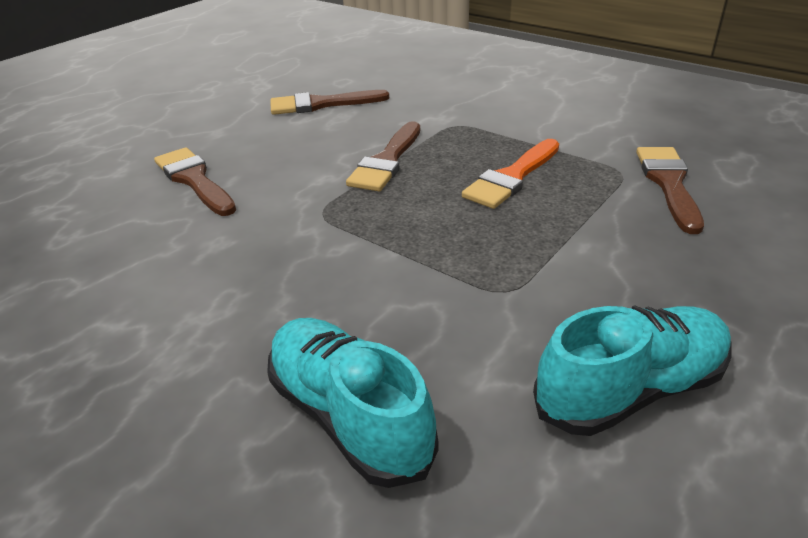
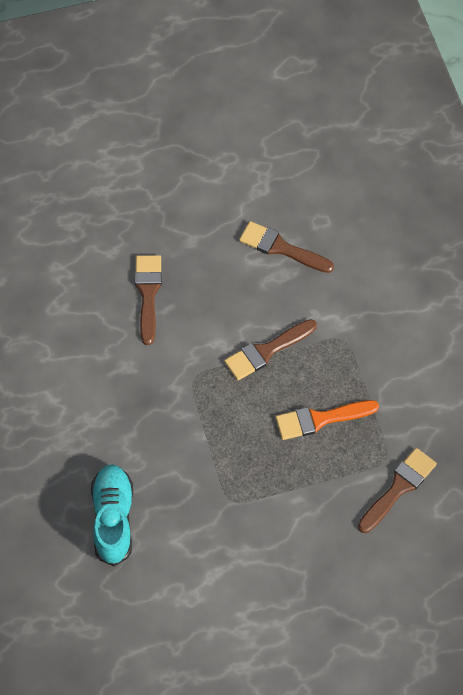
camera: 35 degrees right, 25 degrees up
(630, 389) = (225, 585): turquoise shoe -> none

